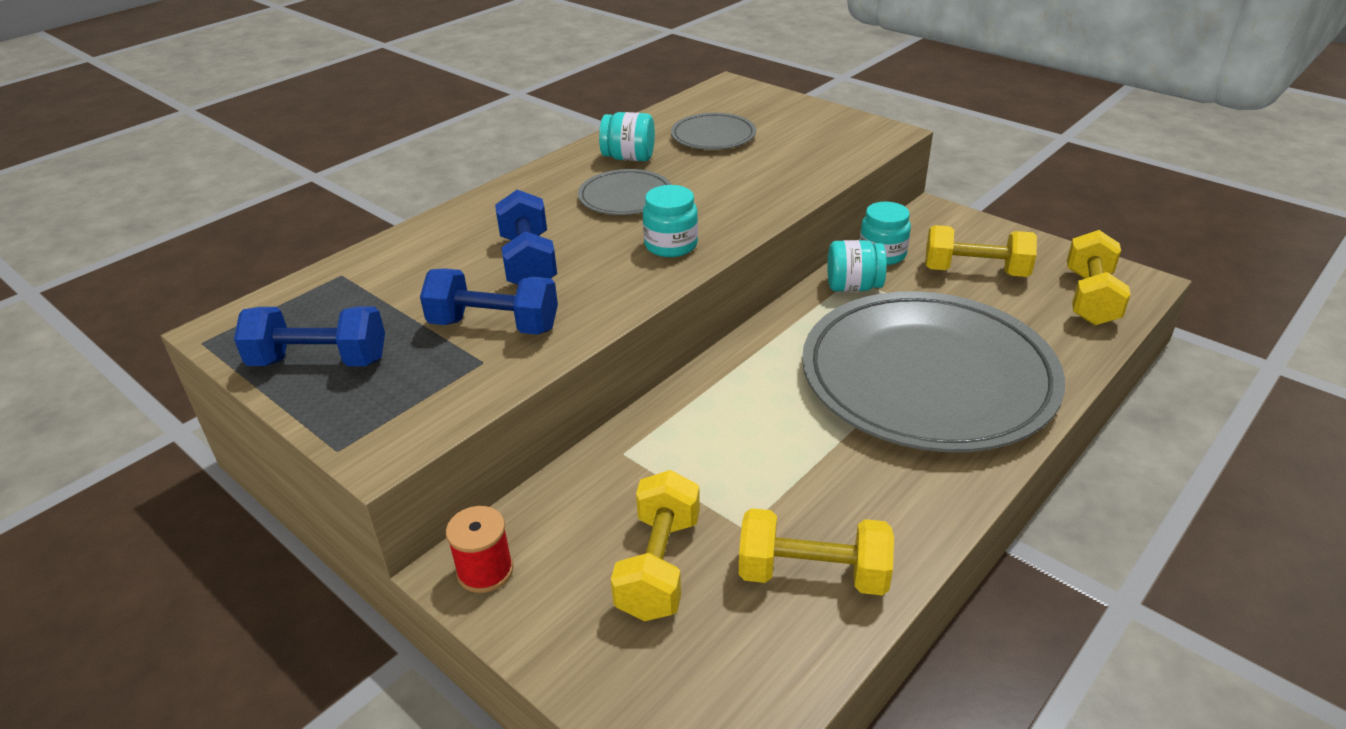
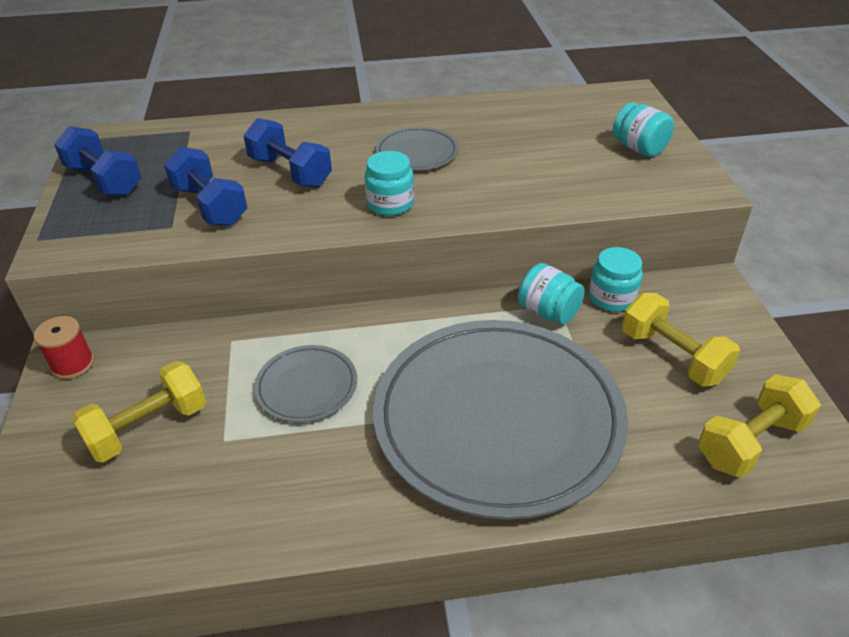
camera: 40 degrees right, 5 degrees up
(528, 262) = (290, 172): blue dumbbell -> blue dumbbell turned 75 degrees counterclockwise
(629, 158) = (464, 123): turquoise jar -> turquoise jar (639, 148)
(713, 136) = (551, 131): grey plate -> grey plate (306, 386)
(812, 574) = (215, 502): yellow dumbbell -> none

